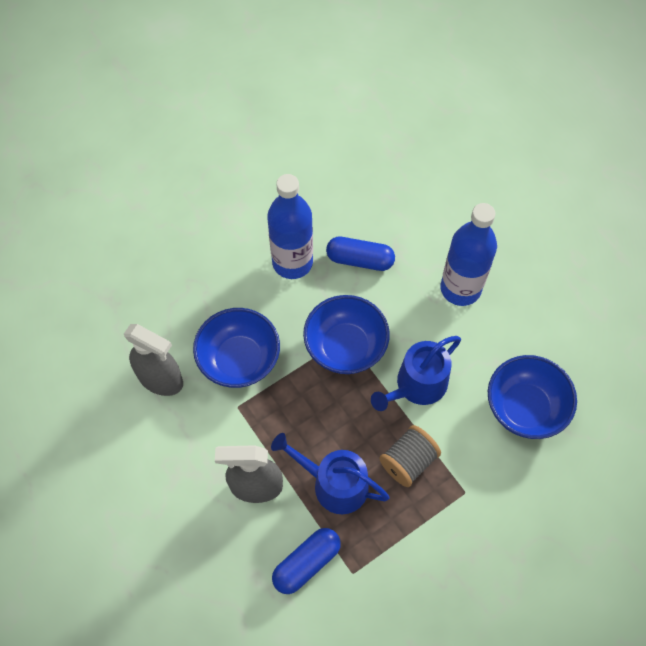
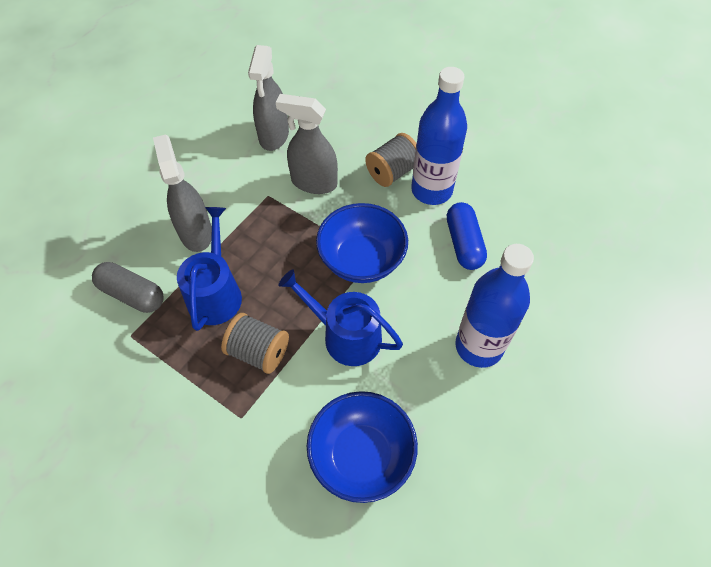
camera: 70 degrees right, 5 degrees down
(239, 360) = (313, 182): blue bowl -> grey spray bottle
(257, 287) = (392, 172): none -> grey spool
(306, 563) = (132, 294): blue capsule -> grey capsule

